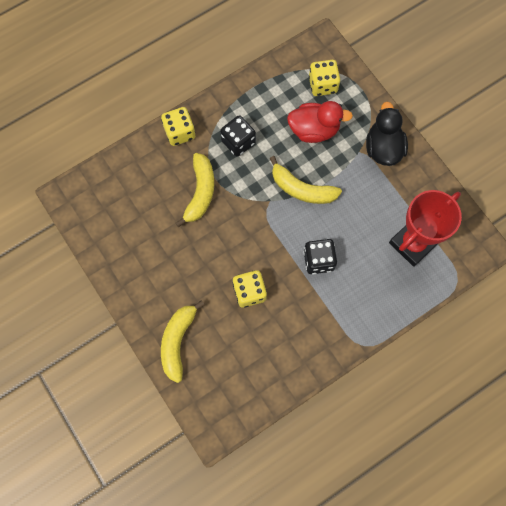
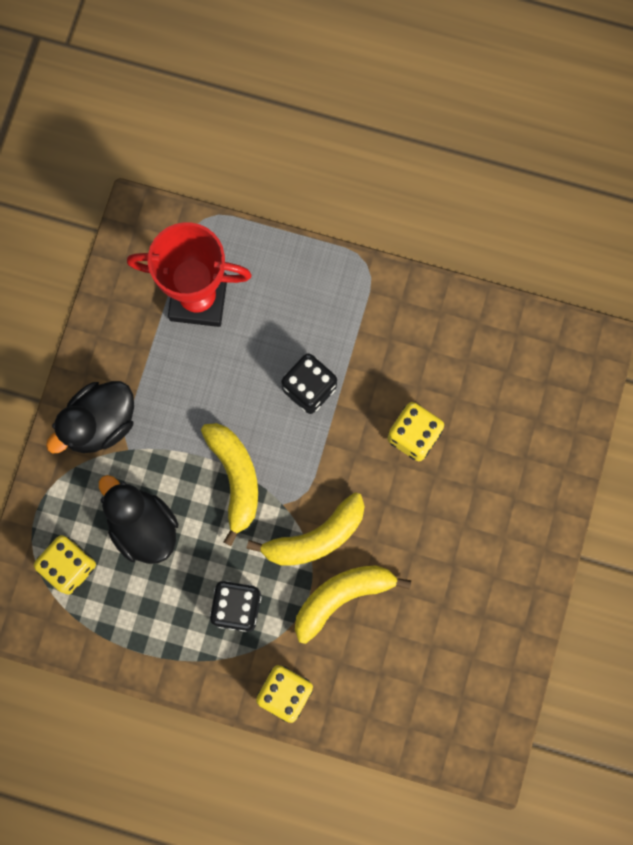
camera: 130 degrees left, 5 degrees up
(178, 341) = (539, 468): yellow banana -> yellow banana (315, 537)
(314, 130) = (143, 527): red duck -> black duck

